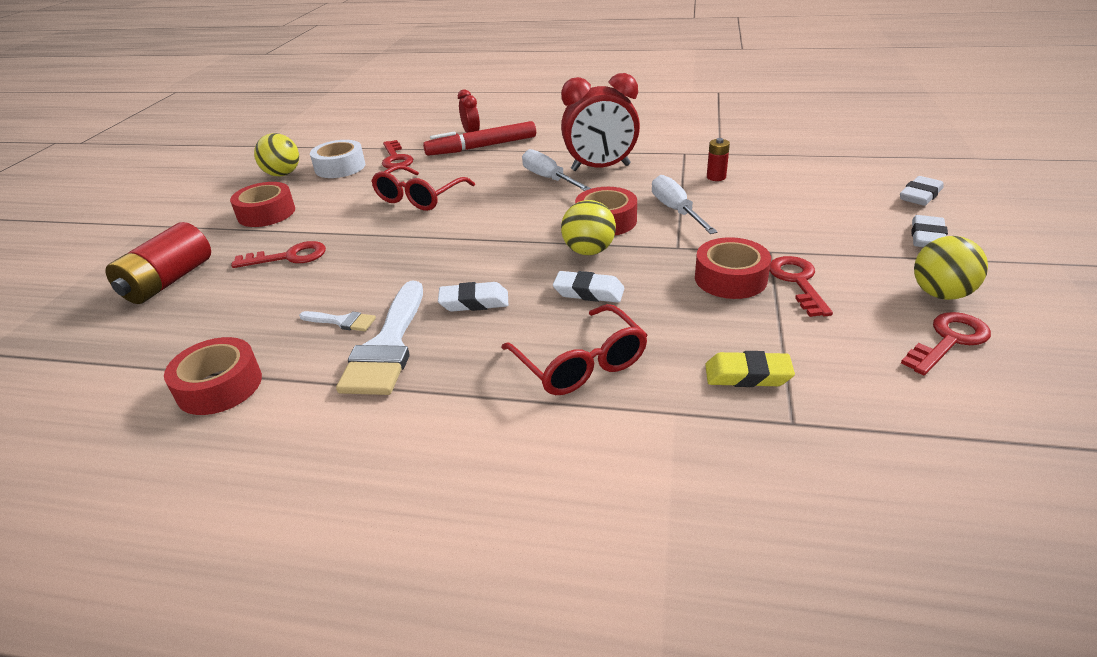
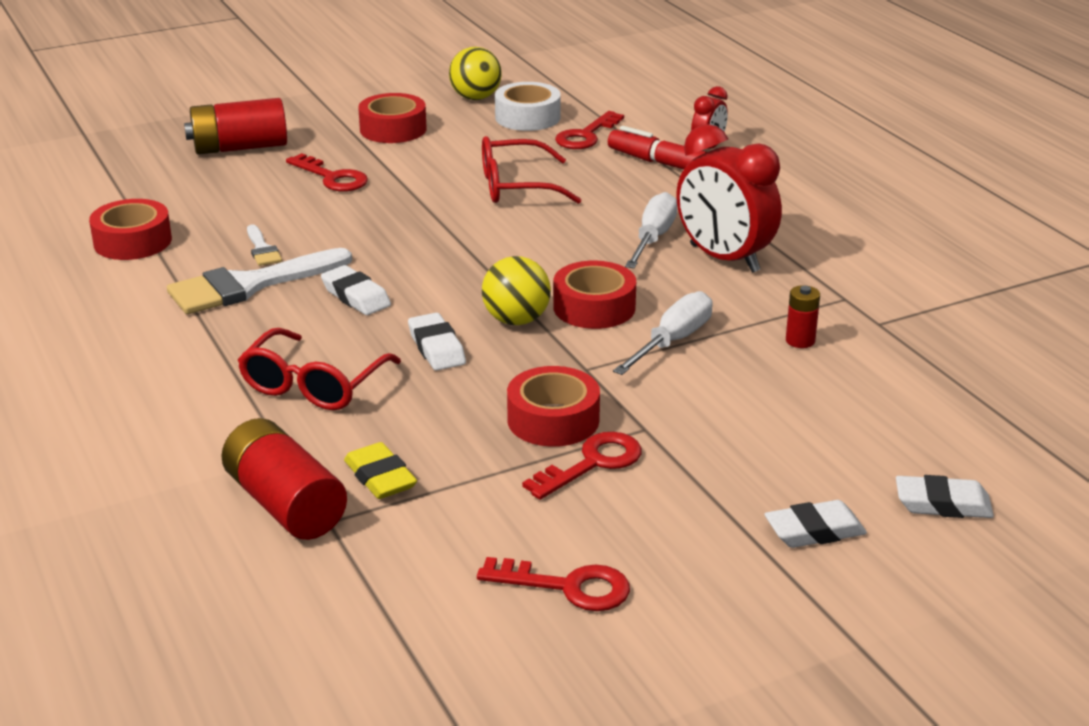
camera: 50 degrees right, 5 degrees down
(751, 438) = (285, 504): none -> red battery
(940, 294) = (670, 565): yellow ball -> none

